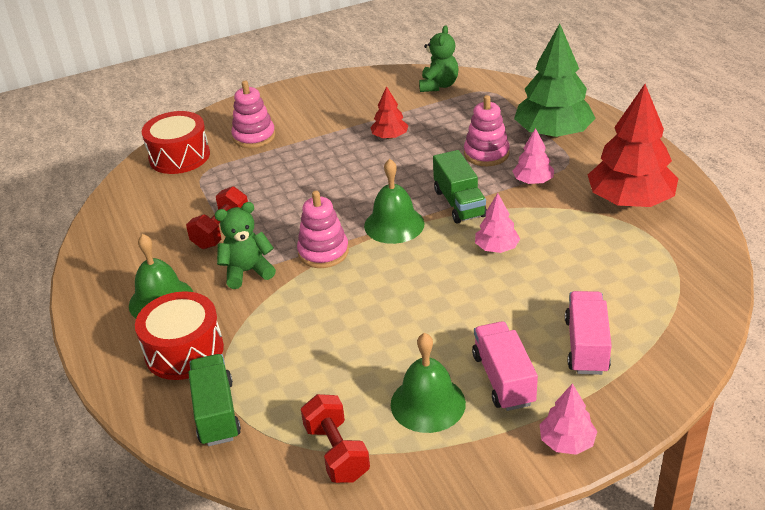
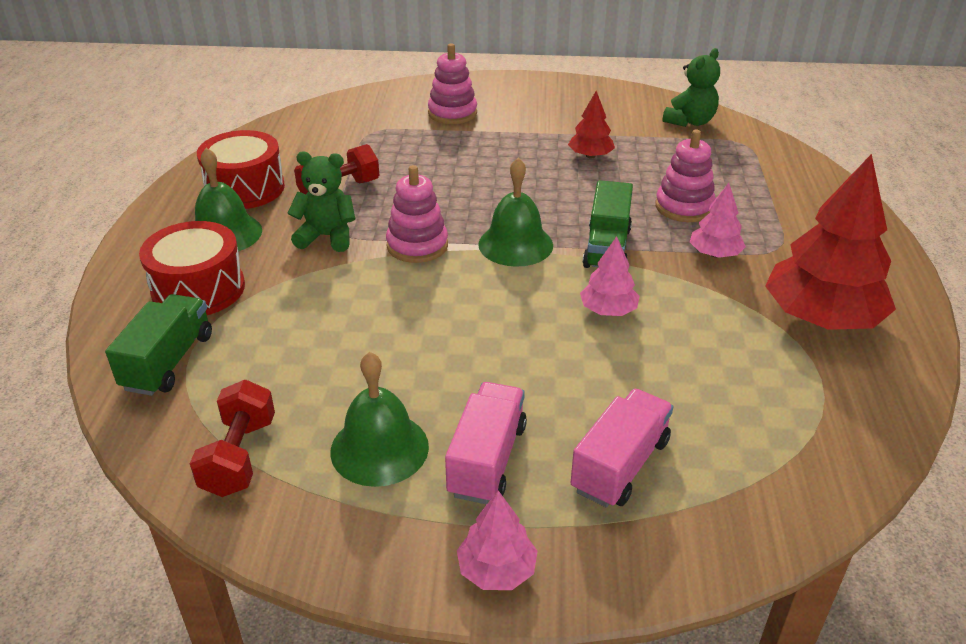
camera: 25 degrees right, 0 degrees up
(179, 156) = (366, 109): red drum -> red drum (245, 188)
(553, 133) = (784, 211): green tree -> none

